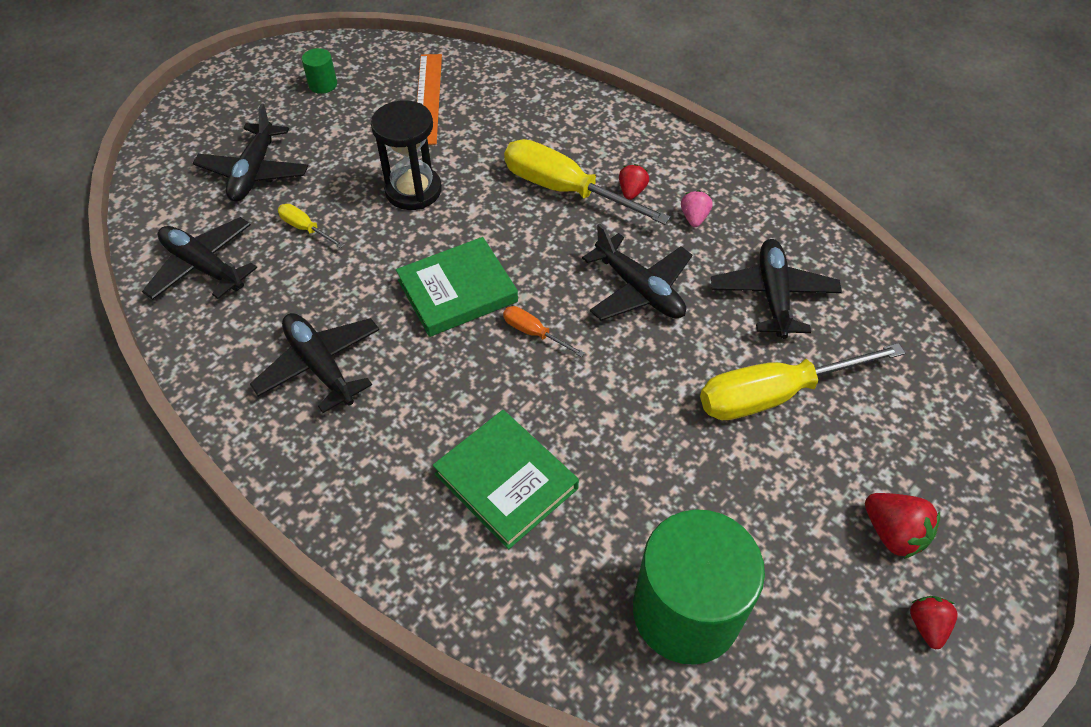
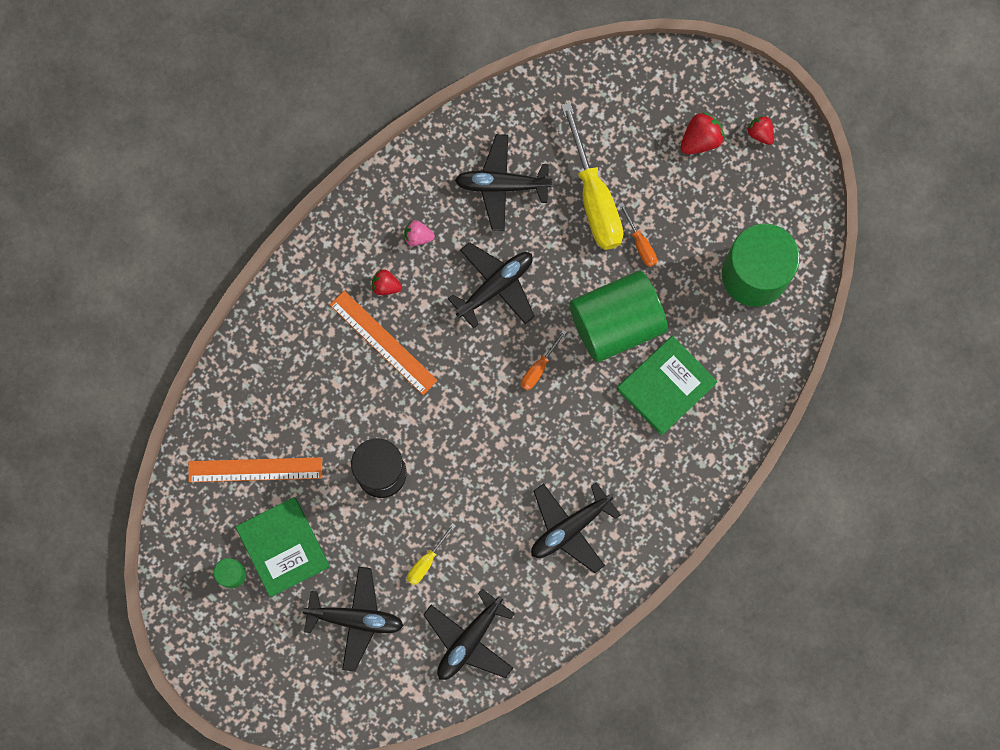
camera: 90 degrees left, 25 degrees up
(457, 291) = (496, 428): green book -> green book (283, 547)
(565, 190) = (383, 342): yellow screwdriver -> orange ruler
(597, 419) = (616, 323): none -> green cylinder
(716, 450) = (640, 244): none -> orange screwdriver
(927, 625) = (760, 133): red strawberry -> red strawberry turned 45 degrees clockwise

